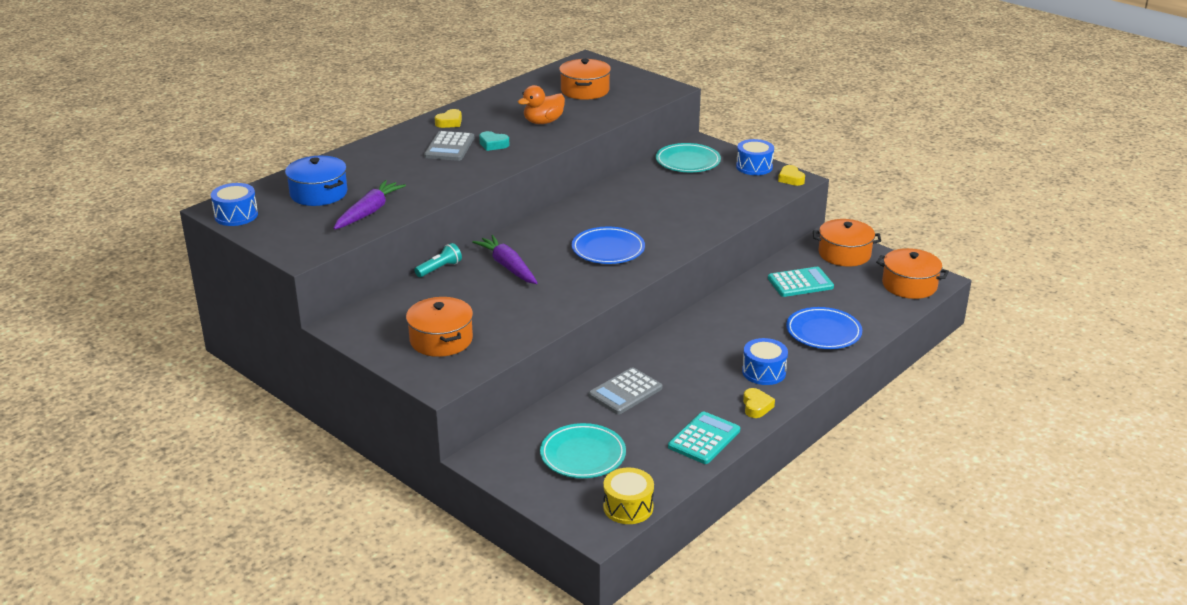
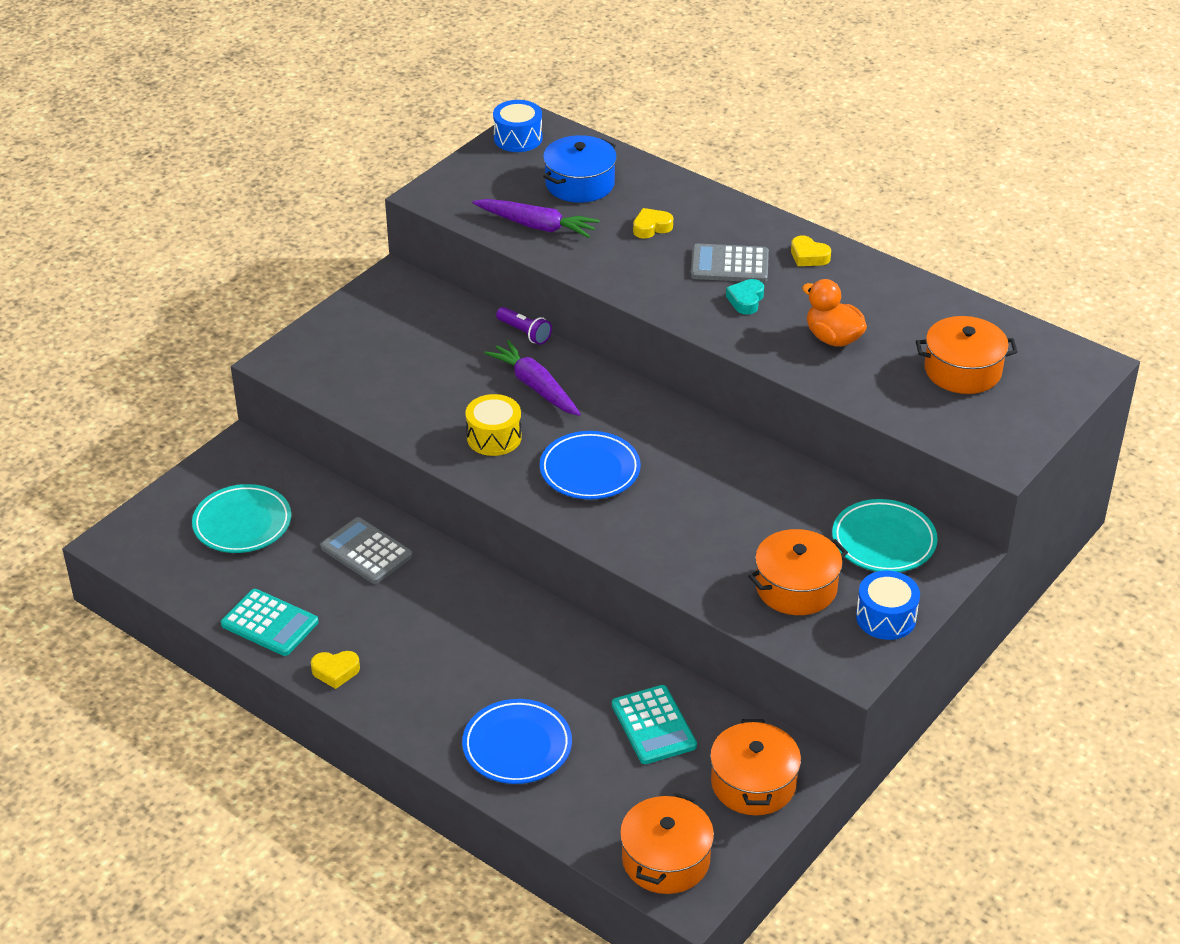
camera: 85 degrees right, 10 degrees up
(439, 268) = (524, 333): turquoise flashlight -> purple flashlight
(441, 340) = (365, 352): orange pot -> orange pot (796, 587)
(508, 266) = (535, 386): purple carrot -> purple carrot turned 90 degrees counterclockwise
(628, 507) = (148, 564): yellow drum -> yellow drum (494, 437)
(764, 372) = (414, 680): blue drum -> none
(791, 179) = (852, 661): yellow heart -> yellow heart (651, 227)

